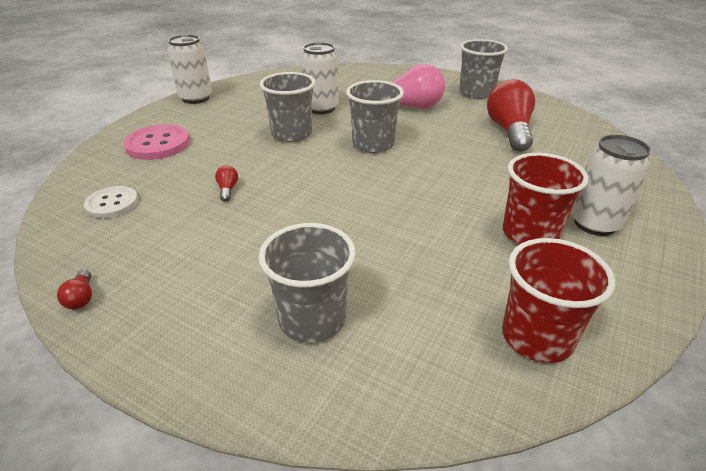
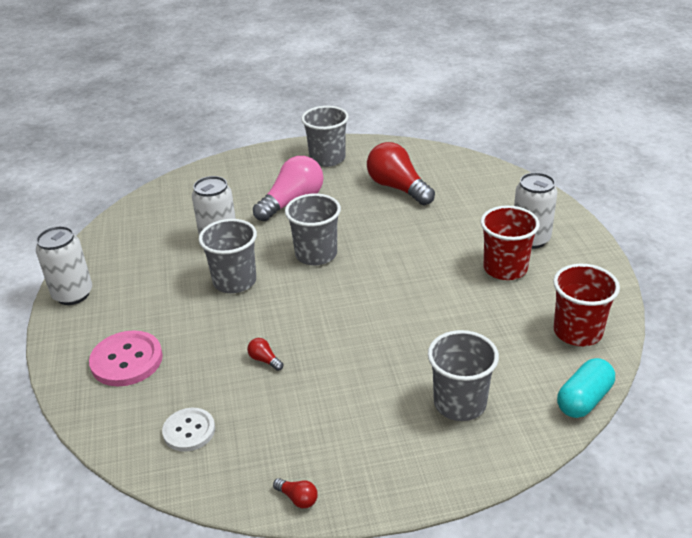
camera: 40 degrees left, 0 degrees up
(446, 413) = (584, 399): none -> turquoise capsule

